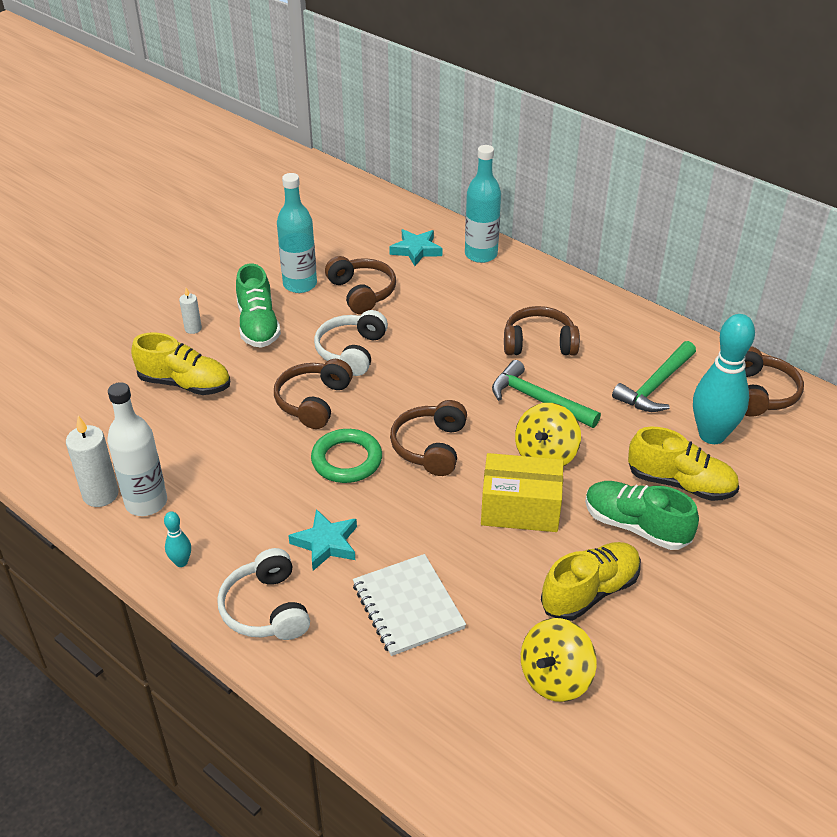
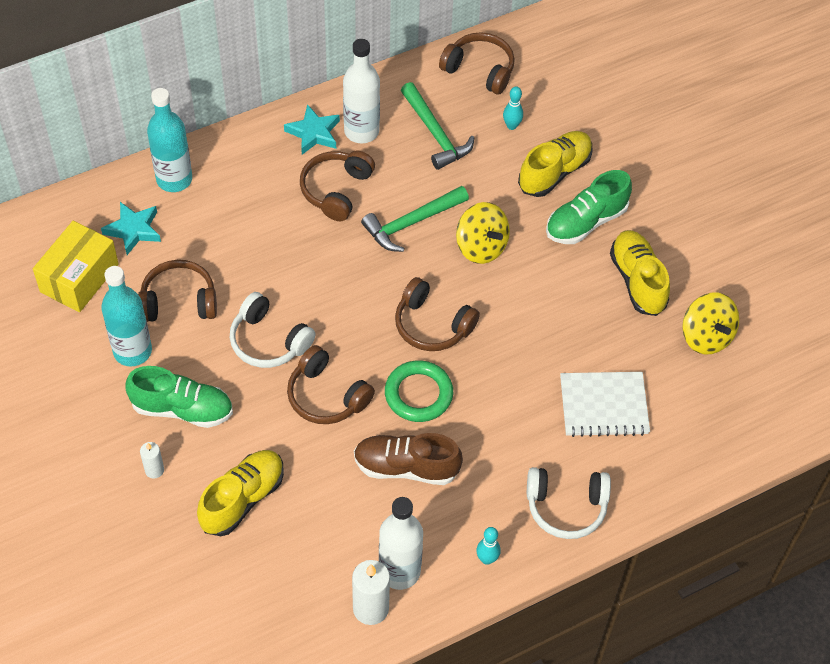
camera: 70 degrees left, 15 degrees up
(261, 475) = (406, 467): none -> brown shoe
(326, 543) = (512, 441): turquoise star -> turquoise star (313, 133)
(520, 508) = (533, 289): yellow box -> yellow box (79, 278)
(617, 339) = (361, 131): none -> white bottle
(712, 435) = (511, 126): turquoise bowling pin -> turquoise bowling pin, size x0.43

